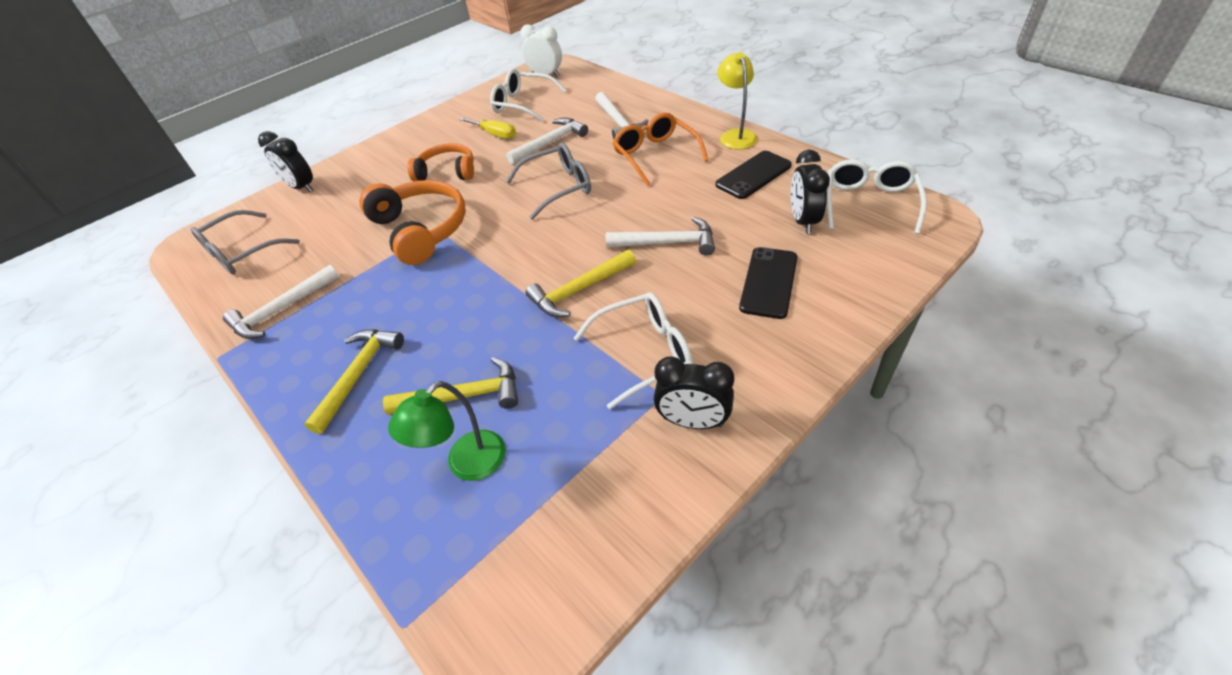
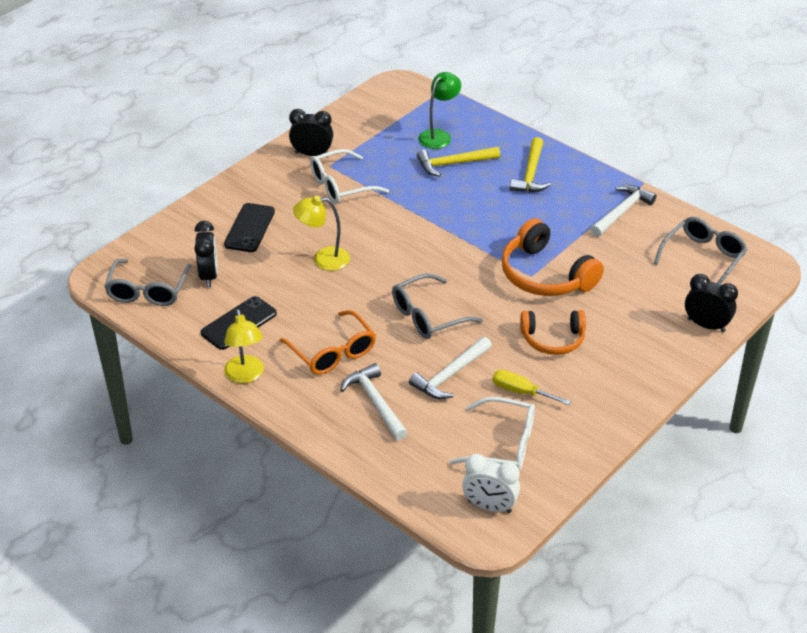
camera: 170 degrees right, 5 degrees down
(579, 290) = (390, 224): yellow hammer -> none
(667, 243) = (323, 259): white hammer -> yellow lamp
(869, 203) = (148, 290): white glasses -> grey glasses

